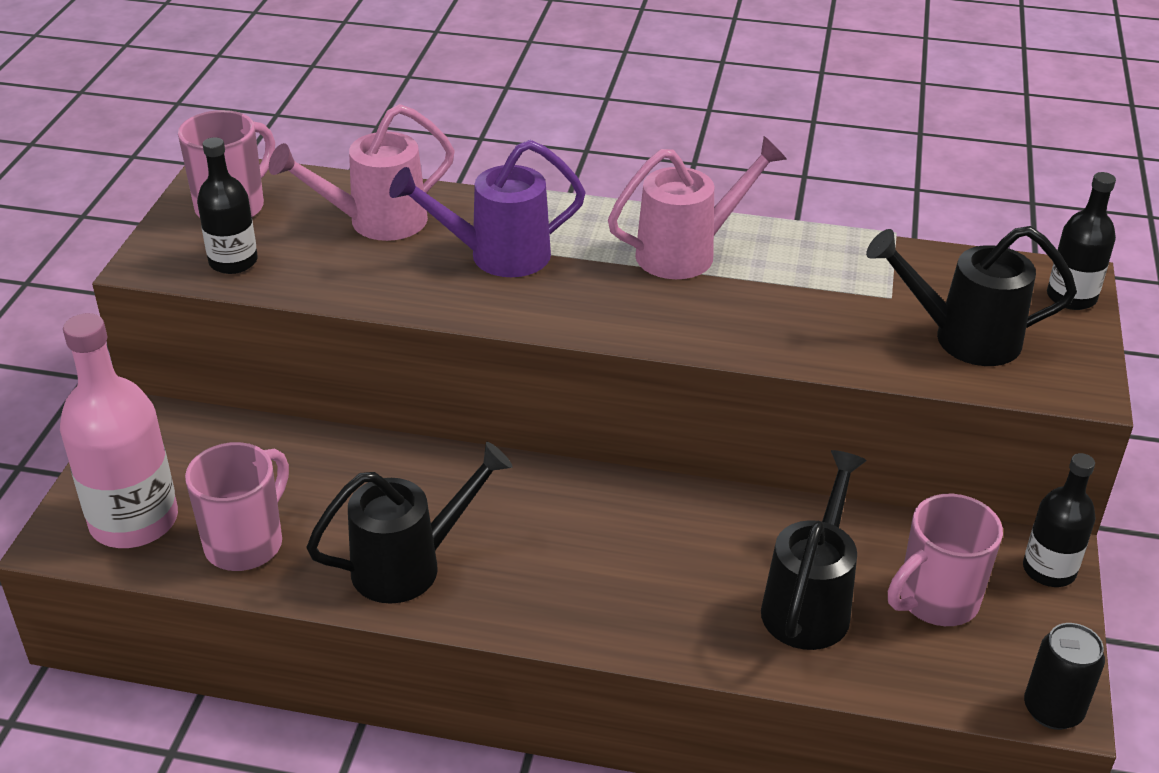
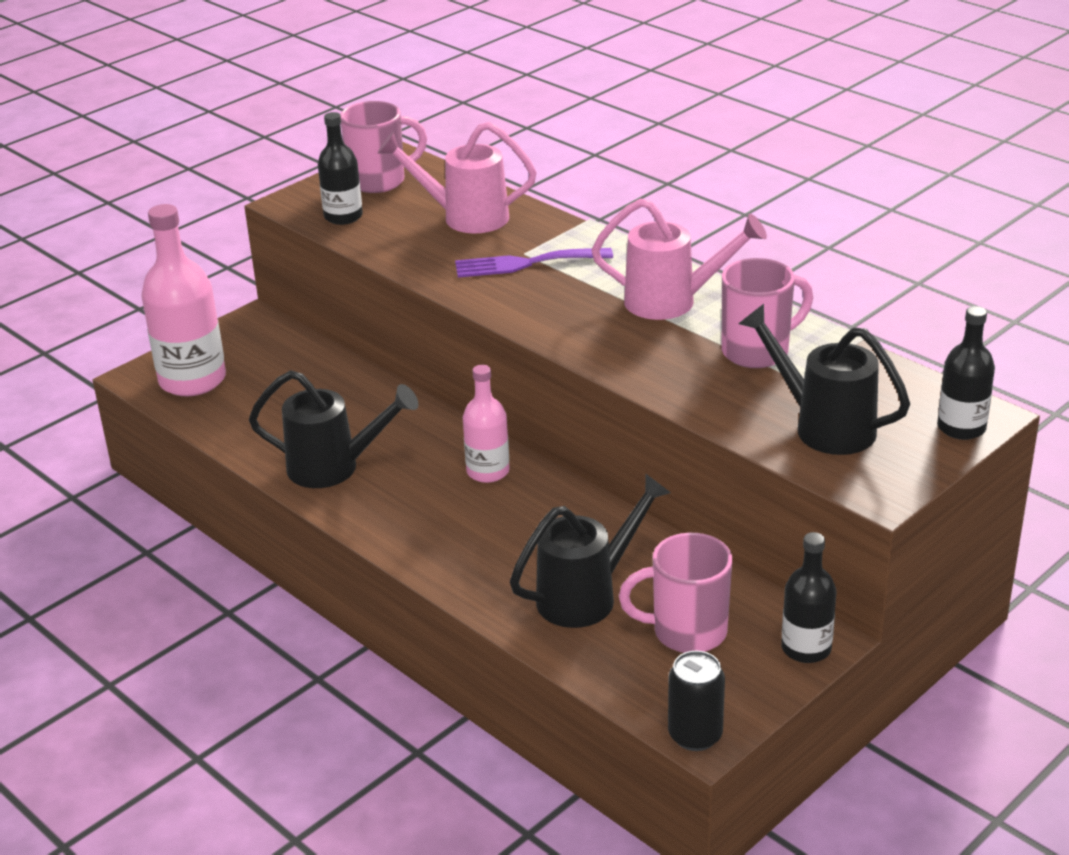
camera: 35 degrees right, 5 degrees down
(246, 543) = (246, 417): pink mug -> pink mug (757, 351)
(497, 256) = (525, 263): purple watering can -> purple fork
(578, 503) = (488, 471): none -> pink bottle

